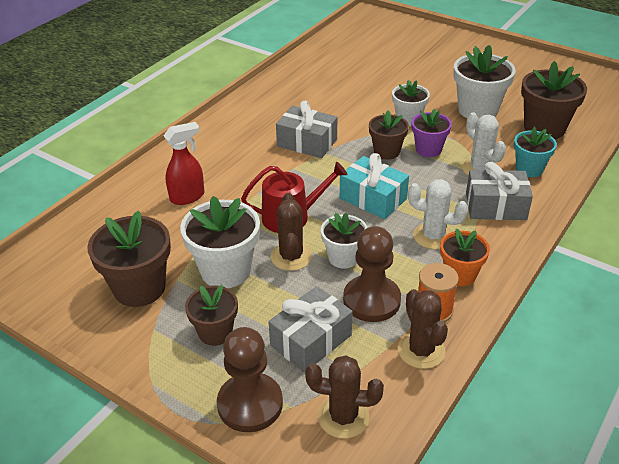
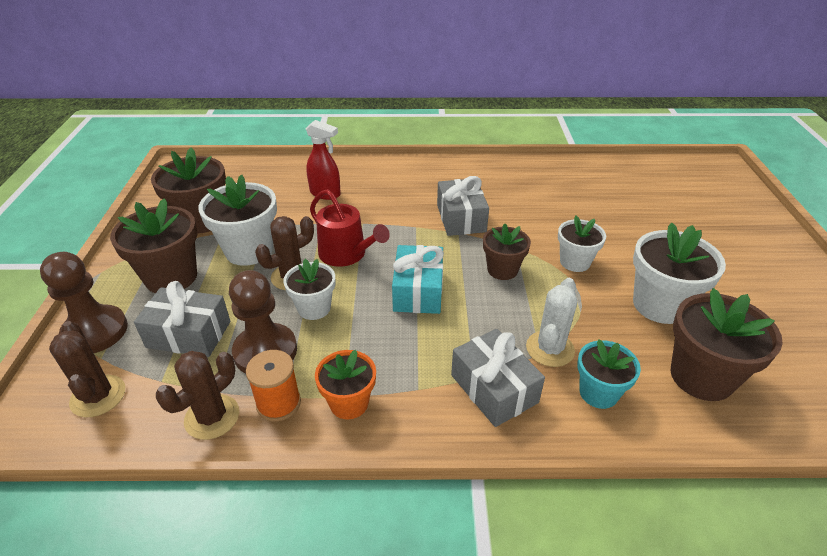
camera: 55 degrees right, 0 degrees up
(215, 332) = (171, 277): brown flower pot -> brown flower pot, size x1.61
(428, 149) = (539, 296): purple flower pot -> none
(433, 236) = (396, 357): white cactus -> none

